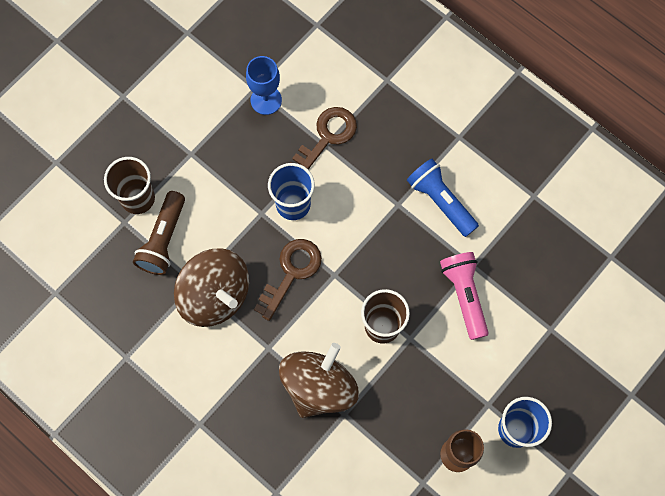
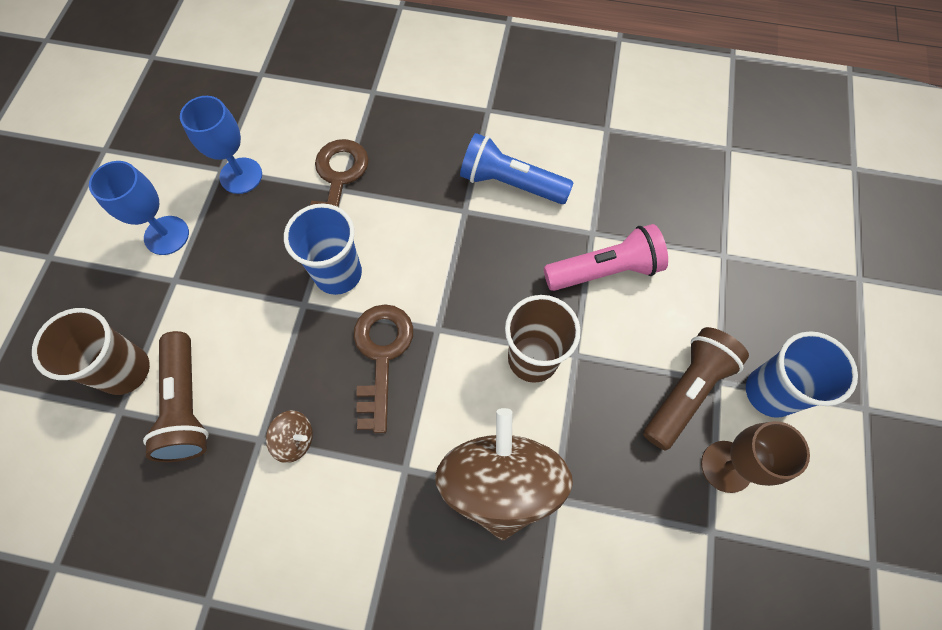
camera: 30 degrees left, 5 degrees down
(200, 119) = (166, 235): none -> blue goblet
(215, 295) = (295, 439): brown spinning top -> brown spinning top, size x0.41
(464, 295) = (605, 270): pink flashlight -> pink flashlight turned 120 degrees clockwise
(464, 399) = (686, 391): none -> brown flashlight

